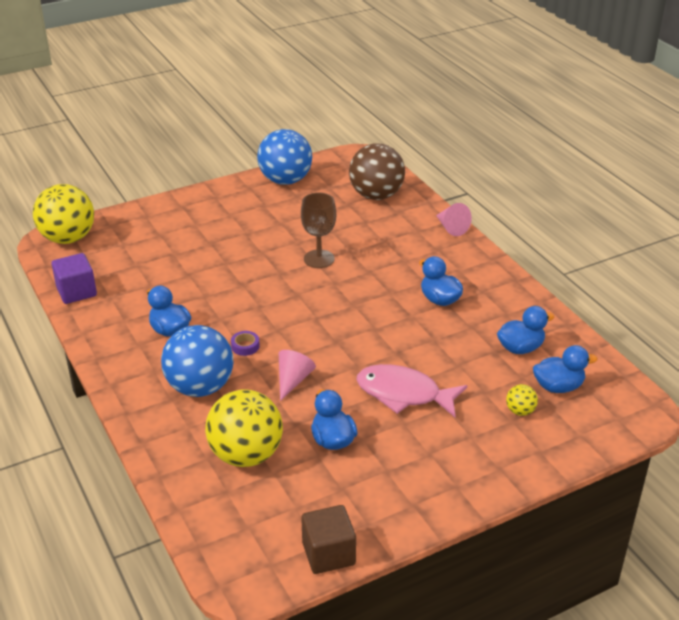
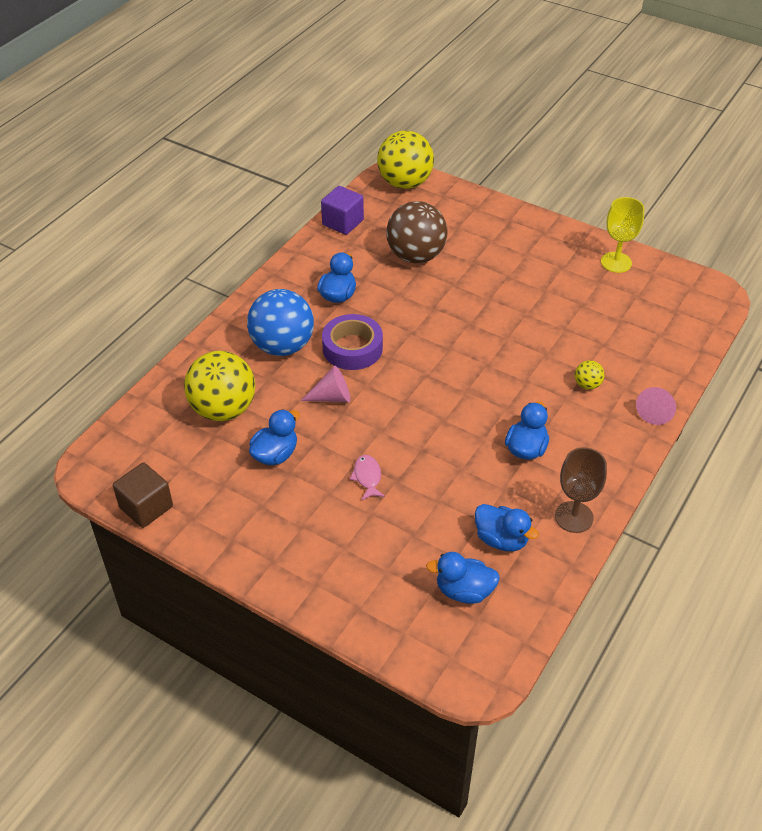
camera: 60 degrees right, 10 degrees up
(245, 346) = (352, 348): purple tape -> purple tape, size x2.19
(285, 180) = (616, 262): blue ball -> yellow goblet
(319, 259) = (513, 339): brown goblet -> brown goblet (574, 517)
(376, 195) = (656, 333): brown ball -> brown ball (416, 256)
(404, 394) = (367, 477): pink fish -> pink fish, size x0.50
(520, 411) = (405, 572): yellow ball -> yellow ball (587, 385)
(558, 387) = (464, 591): blue duck -> blue duck turned 135 degrees clockwise

